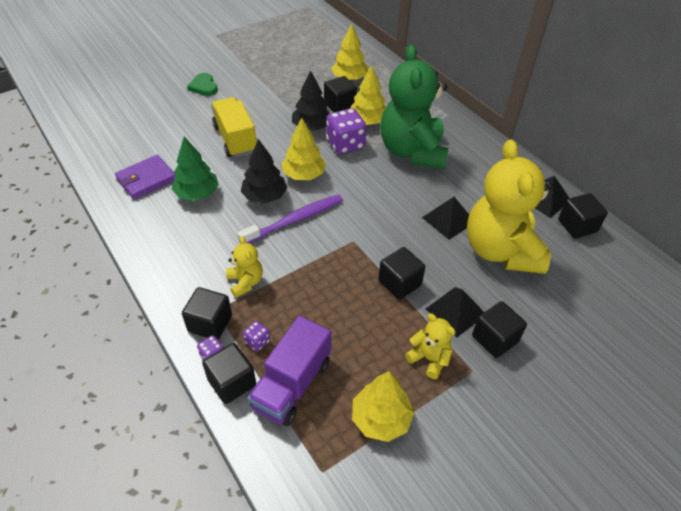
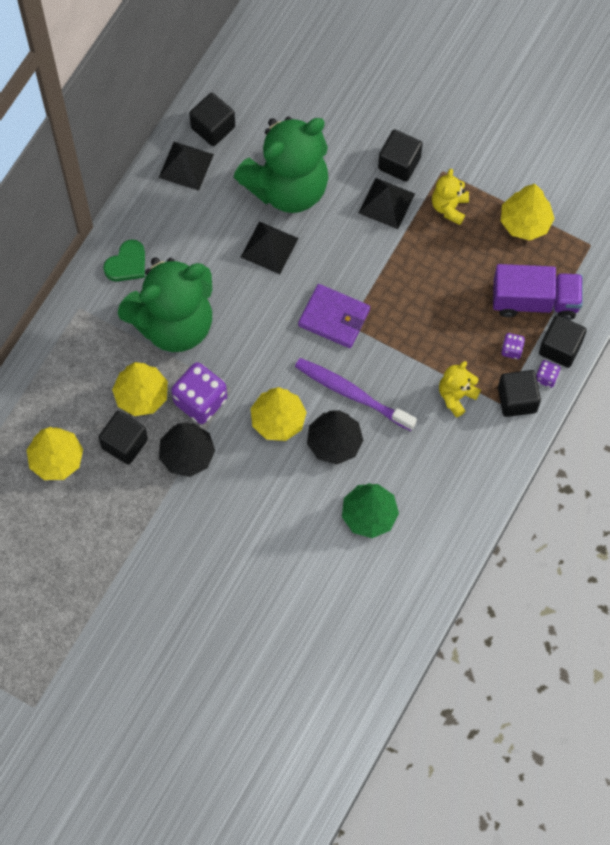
camera: 115 degrees left, 20 degrees up
(146, 179) = (378, 585): purple wallet -> purple wallet (334, 318)
(204, 86) = (172, 638): green heart -> green heart (127, 263)
(235, 139) = (257, 530): yellow truck -> none
(399, 283) = (380, 261): black cube -> none
(501, 250) = (287, 187): yellow teddy bear -> green teddy bear

